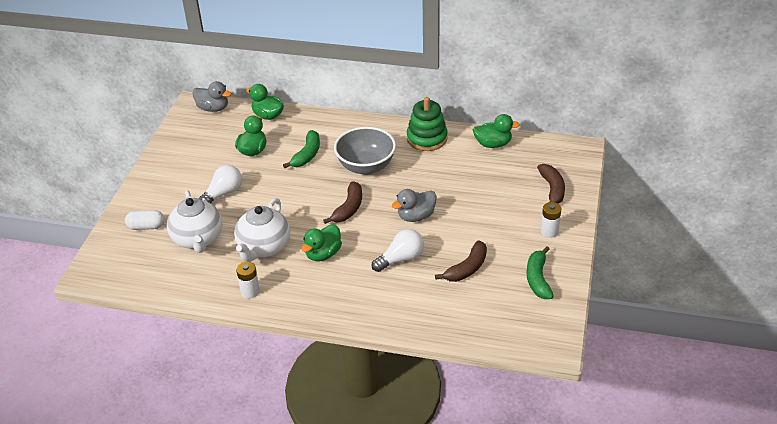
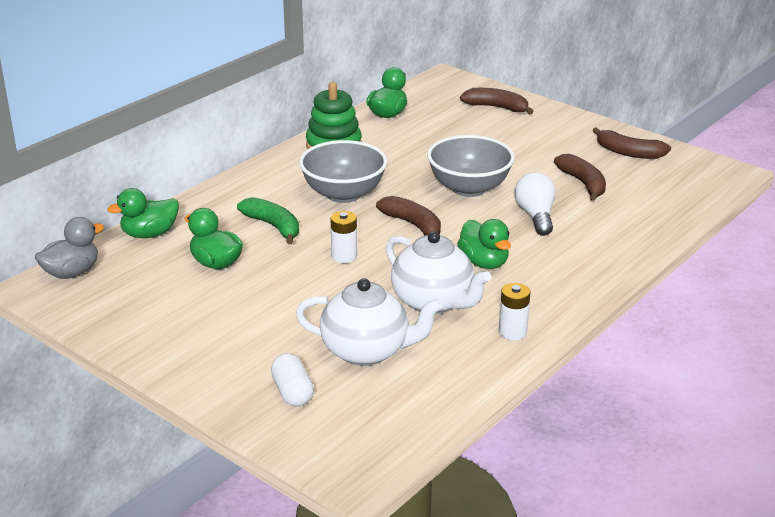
camera: 65 degrees left, 10 degrees down
(146, 227) = (292, 392): white capsule -> white capsule turned 45 degrees counterclockwise
(223, 194) = (286, 308): white light bulb -> none
(416, 216) = (469, 188): grey duck -> grey bowl
(538, 279) = (628, 153): green banana -> brown banana
(549, 231) = (561, 127): white battery -> white battery (344, 256)

